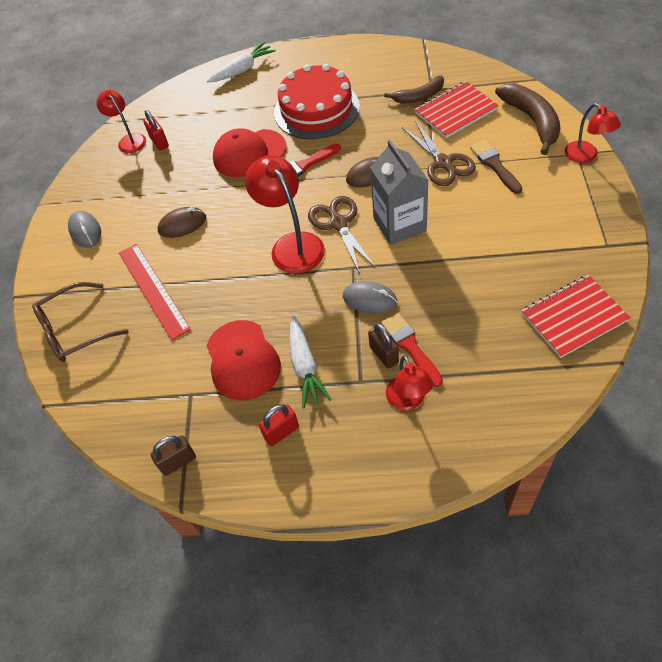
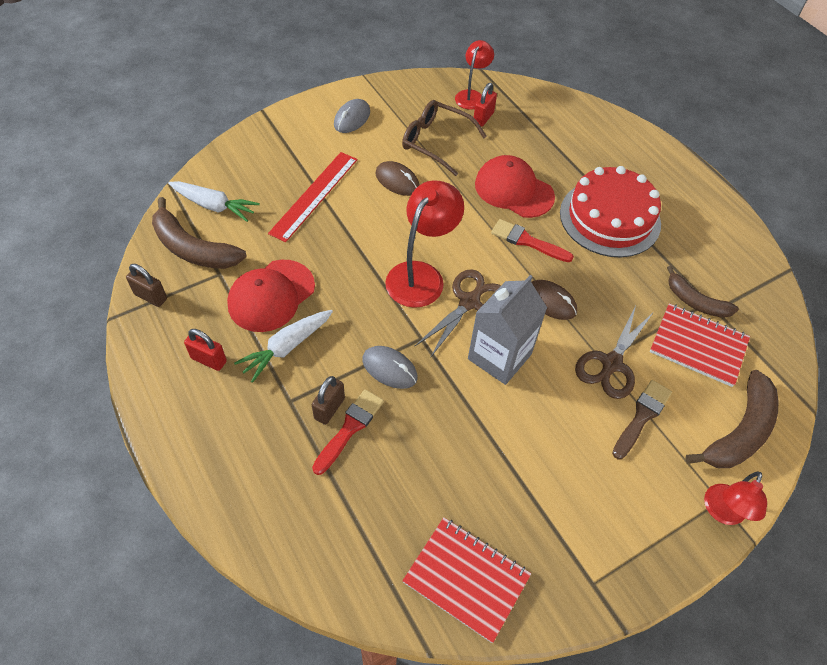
camera: 50 degrees right, 0 degrees up
(74, 330) = (247, 163): brown glasses -> brown glasses (435, 141)
(145, 408) = (193, 248): none -> brown banana
(243, 70) = (620, 134): white carrot -> white carrot (214, 206)
(369, 299) = (389, 369): grey mouse -> grey mouse turned 45 degrees counterclockwise
(408, 401) = (285, 452): red lamp -> none

